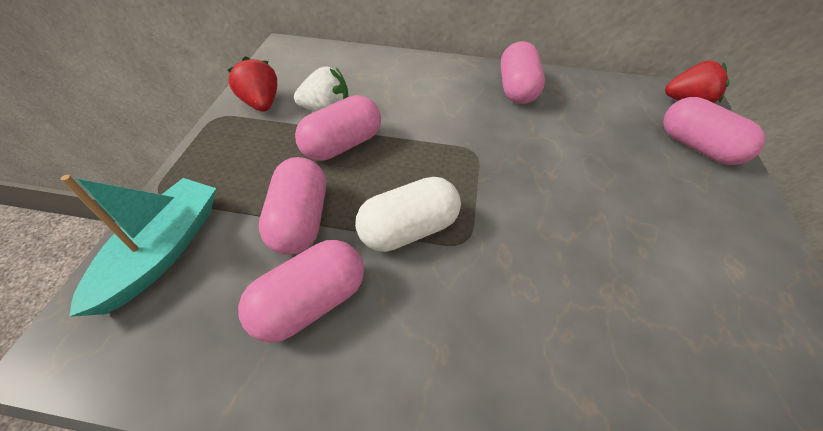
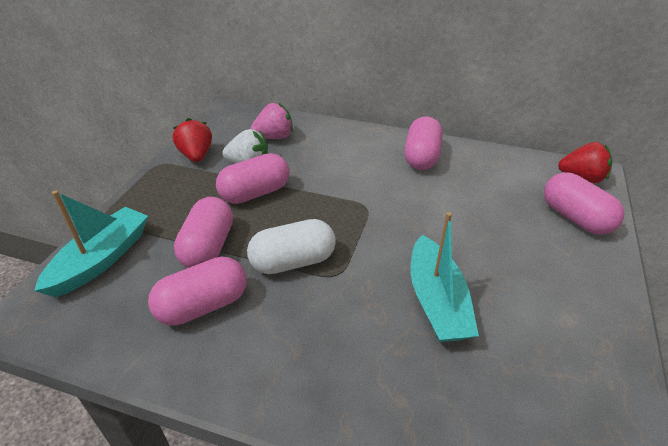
camera: 10 degrees right, 10 degrees down
(348, 75) = (274, 137): none -> pink strawberry
(588, 264) = (437, 301): none -> turquoise boat

